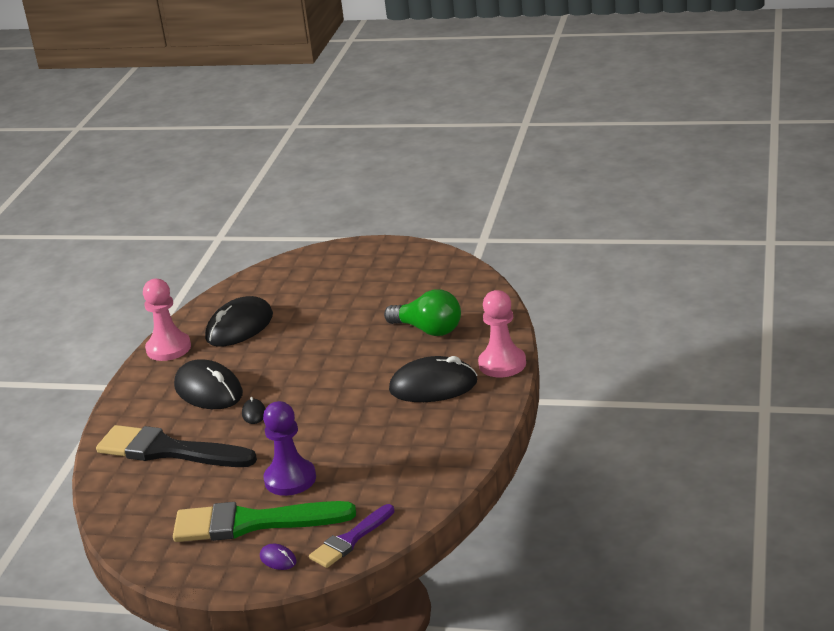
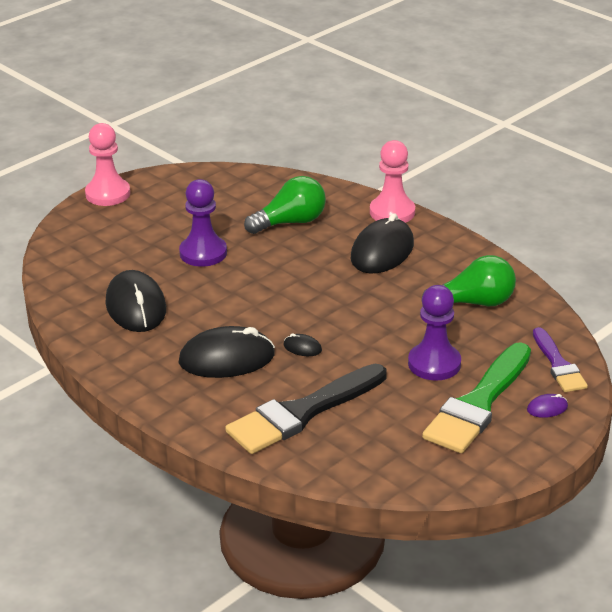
camera: 60 degrees left, 5 degrees up
(168, 348) = (112, 356): pink pawn -> pink pawn (108, 194)
(340, 317) = (203, 253): none -> purple pawn
(403, 460) = (474, 303): none -> green light bulb

